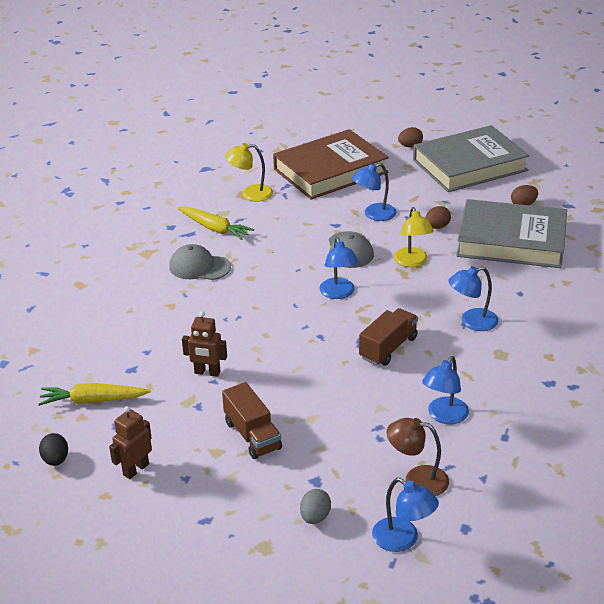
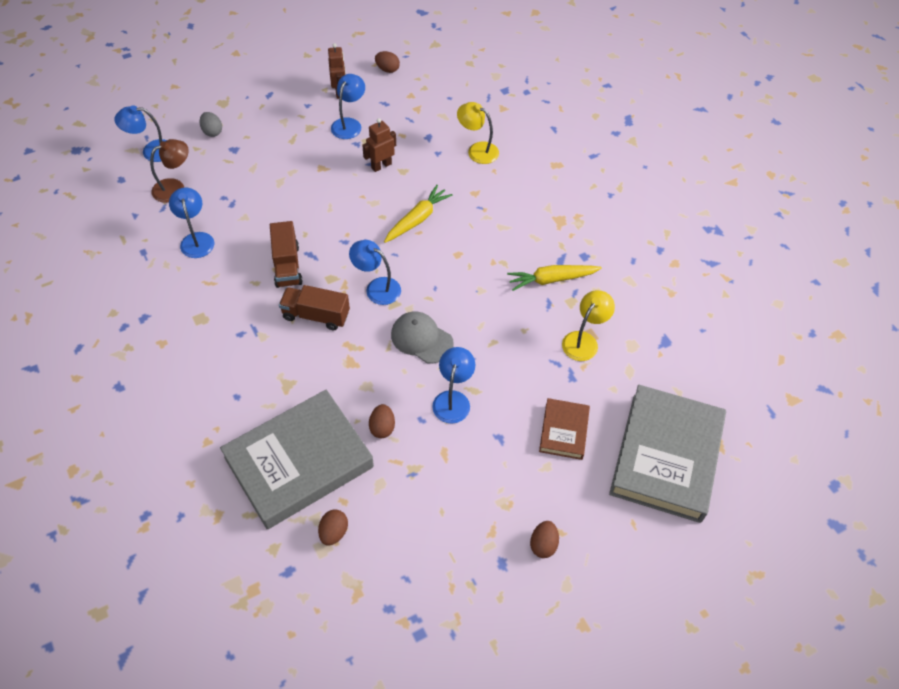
camera: 130 degrees right, 20 degrees up
(56, 460) = (387, 69): black egg -> brown egg
(93, 401) = (419, 106): yellow carrot -> yellow carrot (417, 219)
(199, 267) = (506, 236): grey cap -> none
(252, 435) = (301, 149): brown truck -> brown truck (316, 315)
(330, 171) = (564, 431): brown book -> brown book, size x0.48
(412, 262) = (357, 364): yellow lamp -> yellow lamp (477, 150)
(469, 165) = (449, 561): grey book -> grey book (666, 456)
(472, 322) = (249, 334): blue lamp -> blue lamp (349, 124)

